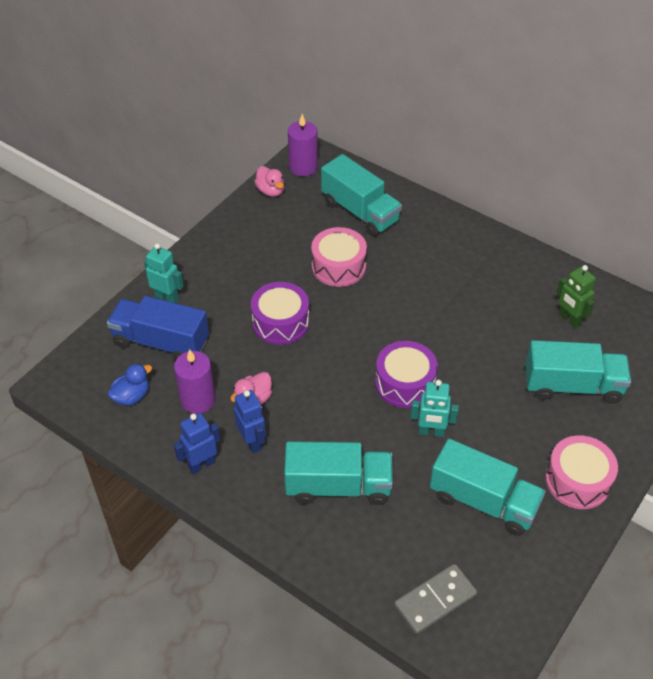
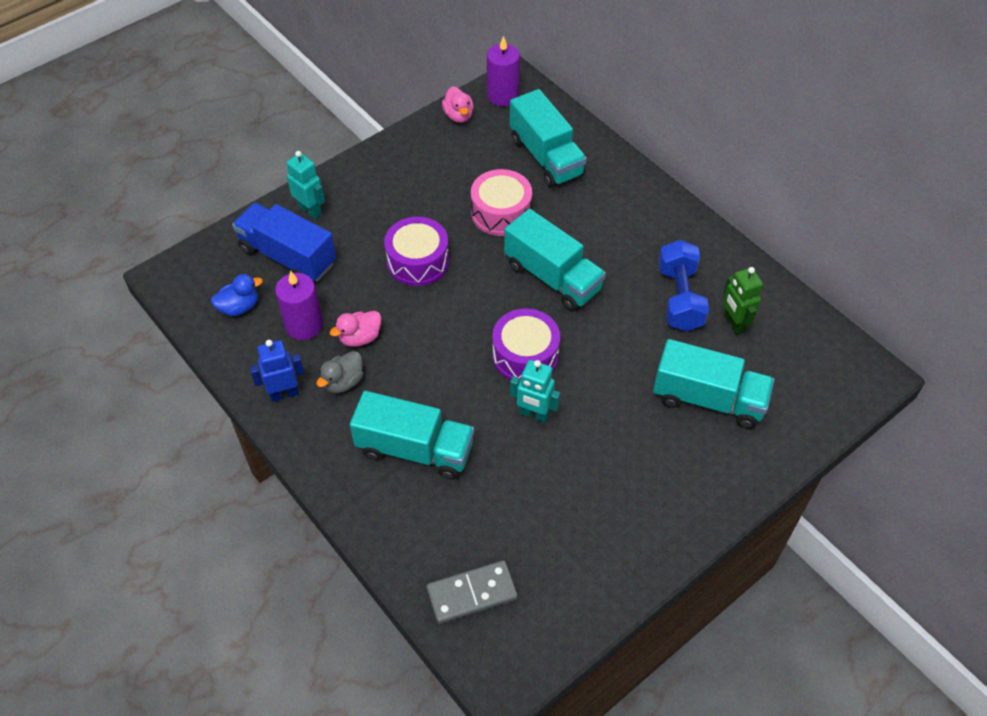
camera: 15 degrees right, 5 degrees up
(252, 442) = (343, 382): blue robot -> grey duck
(483, 501) = (562, 502): turquoise truck -> turquoise truck (552, 277)
(517, 307) = (679, 298): none -> blue dumbbell
(577, 480) = (674, 504): pink drum -> none

